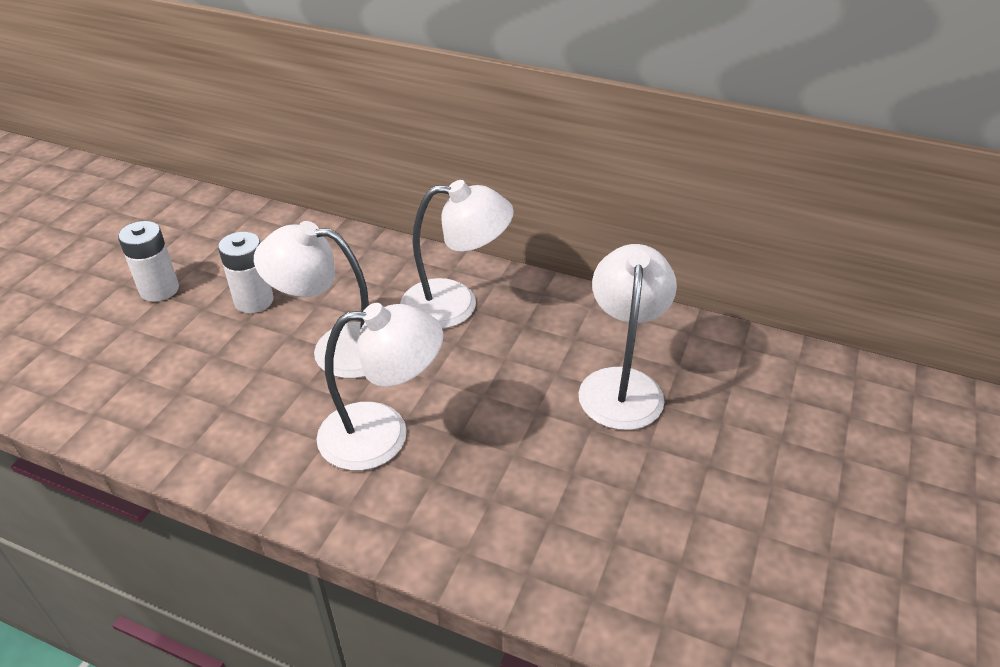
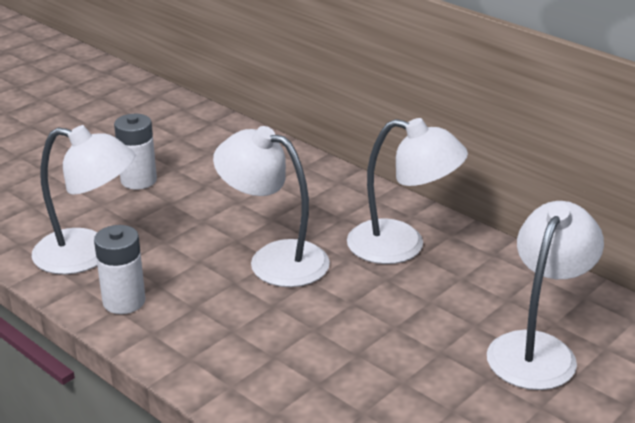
camera: 20 degrees right, 10 degrees down
(254, 301) = (216, 205): white battery -> white battery (124, 301)
(383, 434) = (287, 336): white lamp -> white lamp (88, 255)

